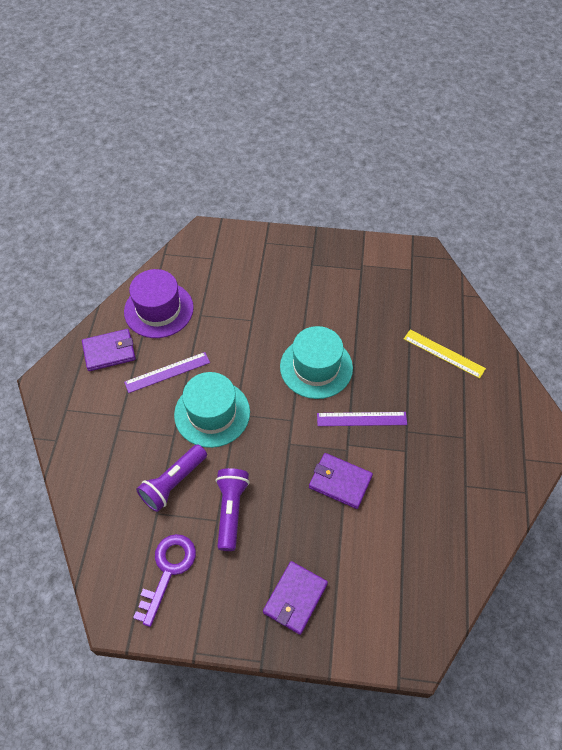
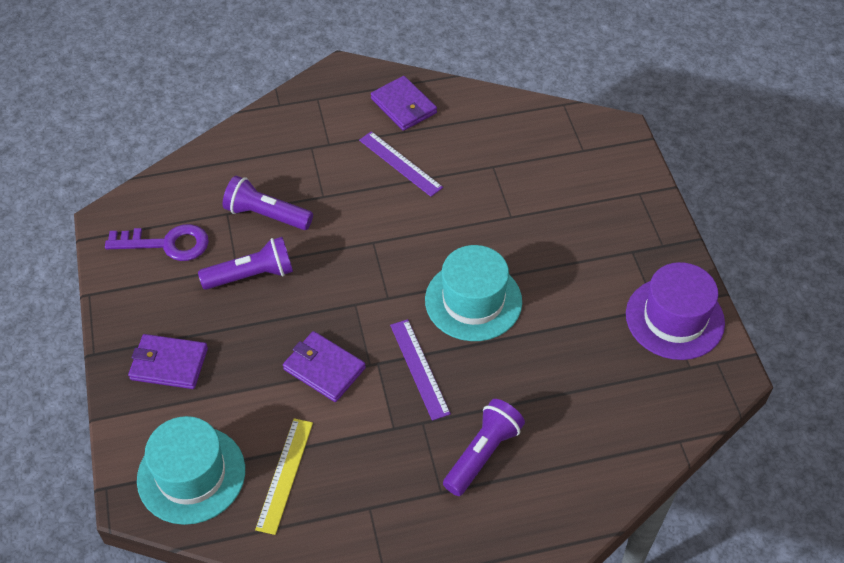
camera: 70 degrees right, 5 degrees down
(159, 309) = (480, 127): purple hat -> purple hat (674, 318)
(212, 413) = (365, 220): turquoise hat -> turquoise hat (191, 474)
(340, 482) = (324, 368): purple wallet -> purple wallet turned 60 degrees counterclockwise
(442, 403) = (482, 454): none -> purple flashlight
(444, 353) = (564, 439): yellow ruler -> yellow ruler (284, 475)

